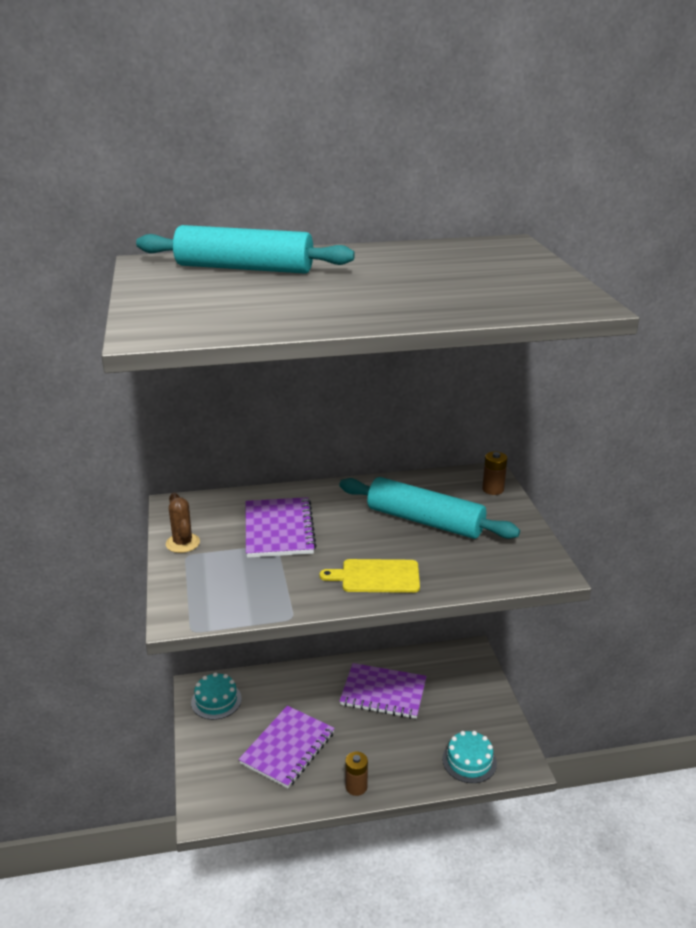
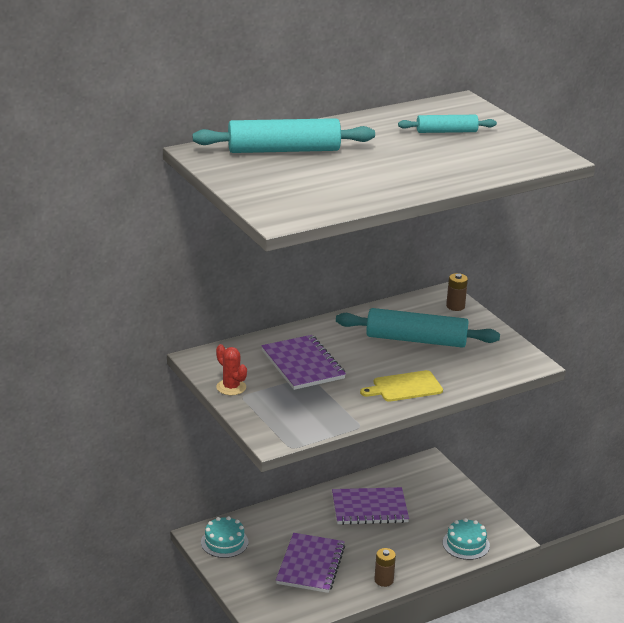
camera: 20 degrees left, 0 degrees up
(183, 543) = (231, 387): brown cactus -> red cactus
(462, 267) = (446, 131): none -> turquoise rolling pin

